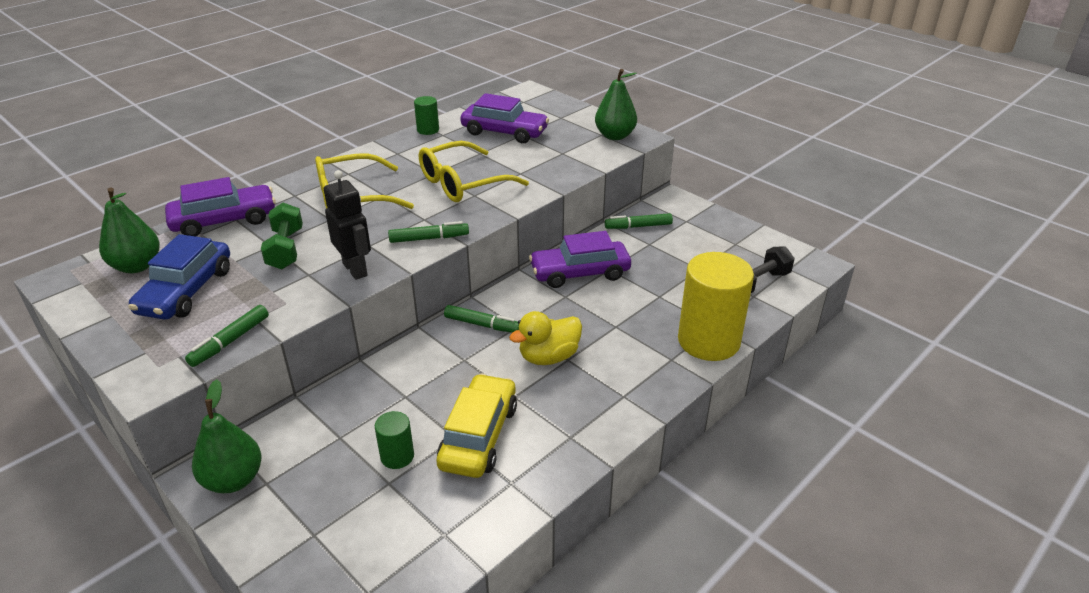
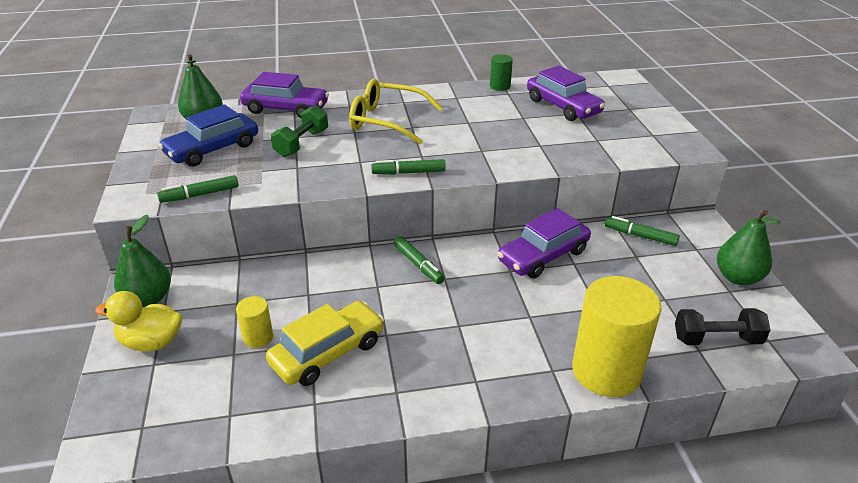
camera: 35 degrees right, 0 degrees up
(355, 269) = (331, 176): black robot -> none
(397, 456) = (258, 337): green cylinder -> yellow cylinder
(429, 238) = (408, 172): green marker -> green marker turned 150 degrees clockwise
(463, 183) = (482, 138): yellow glasses -> none
(548, 357) = (445, 316): yellow duck -> yellow duck (151, 342)
(580, 273) = (543, 256): purple car -> purple car turned 60 degrees counterclockwise
(615, 136) = (665, 140): green pear -> green pear (737, 277)

